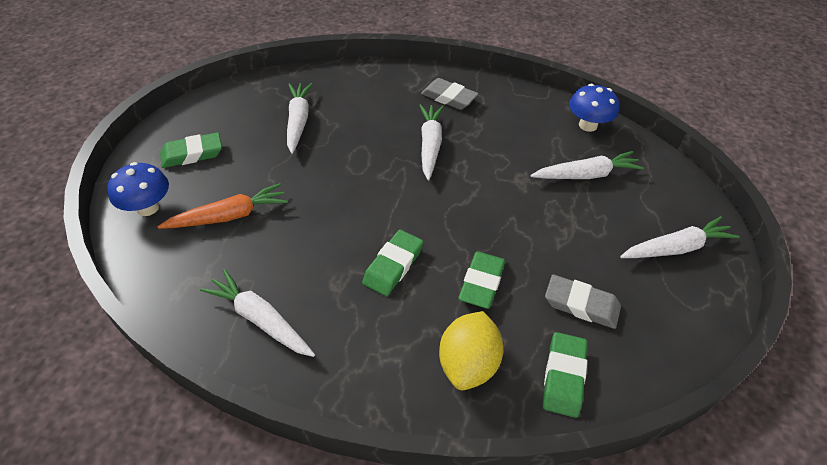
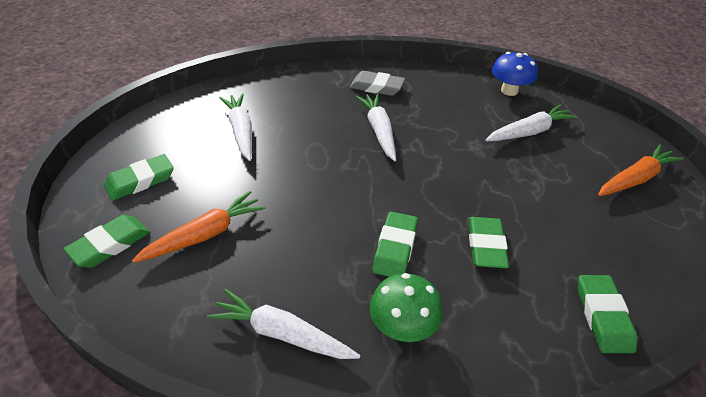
camera: 15 degrees left, 5 degrees down
(148, 208) = (110, 244): blue mushroom -> green eraser
(367, 339) = (403, 327): none -> green mushroom
(468, 364) = (511, 327): yellow lemon -> none
(581, 304) = (584, 246): grey eraser -> none
(675, 248) = (635, 179): white carrot -> orange carrot

